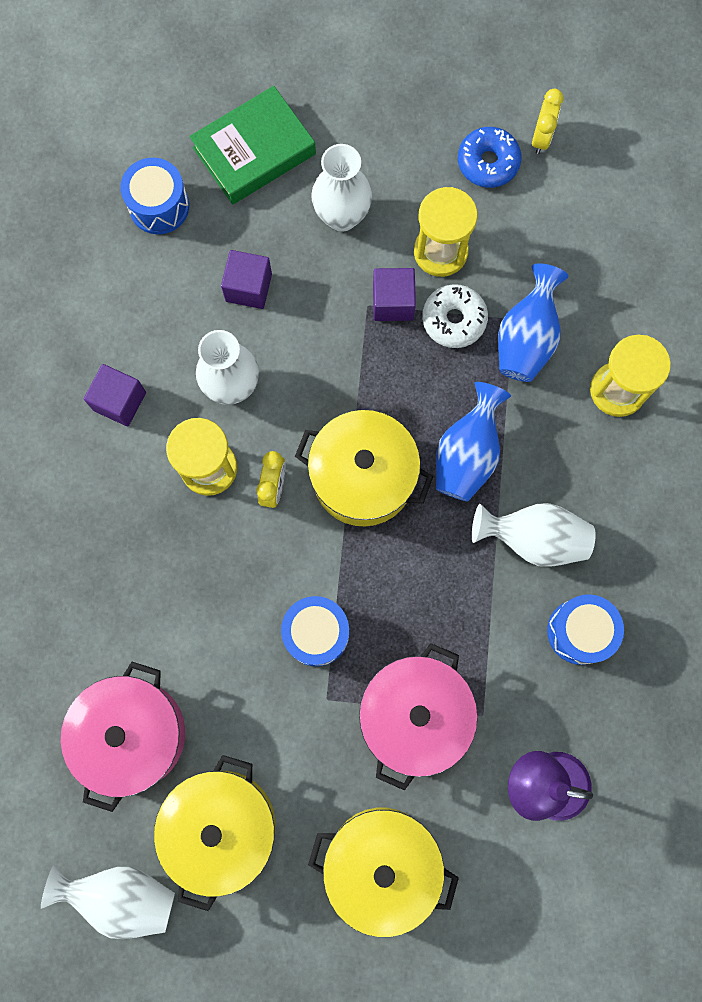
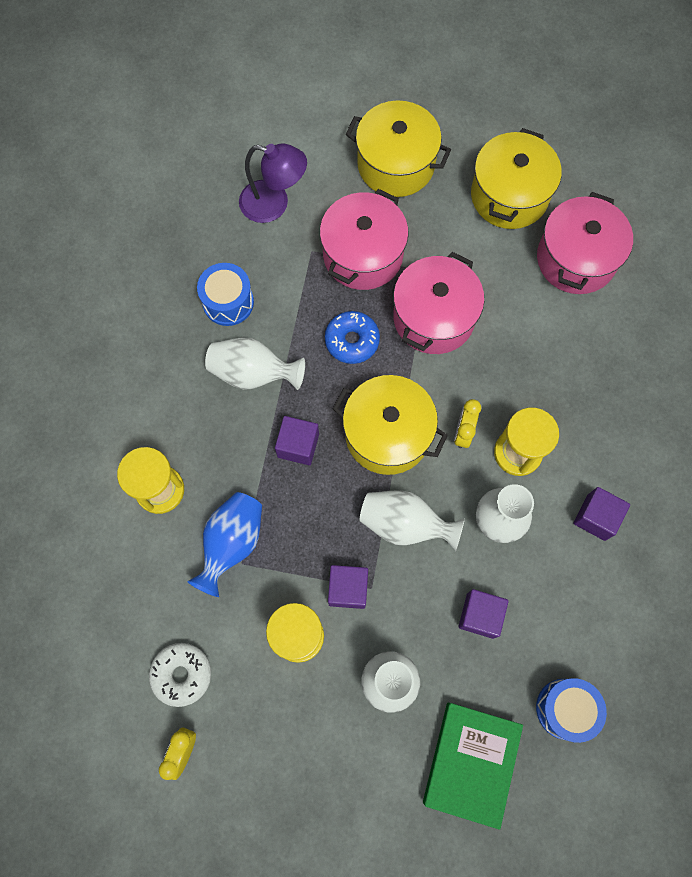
camera: 175 degrees left, 5 degrees down
(122, 894) = (580, 160): white vase -> white vase (405, 524)
(254, 151) = (471, 763): green book -> green book turned 45 degrees counterclockwise
(316, 633) = (433, 317): blue drum -> pink pot
(454, 320) = (294, 567): white donut -> white donut (182, 674)
(467, 455) = (298, 445): blue vase -> purple cube
(488, 163) = (240, 728): blue donut -> blue donut (352, 341)

